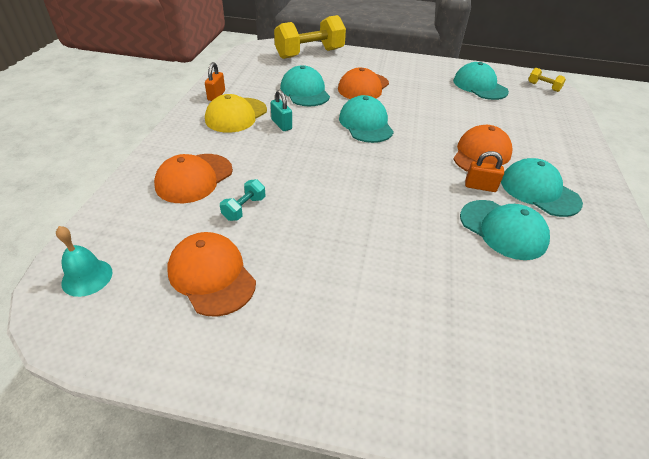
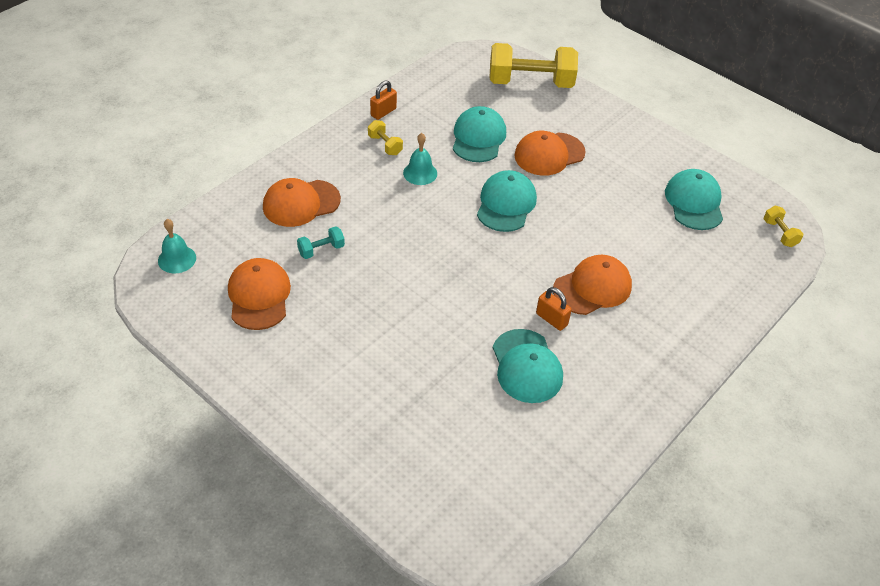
camera: 30 degrees right, 5 degrees up
(236, 115) = (385, 145): yellow cap -> yellow dumbbell
(281, 124) = (420, 173): turquoise padlock -> turquoise bell
(539, 191) = (607, 349): turquoise cap -> none

